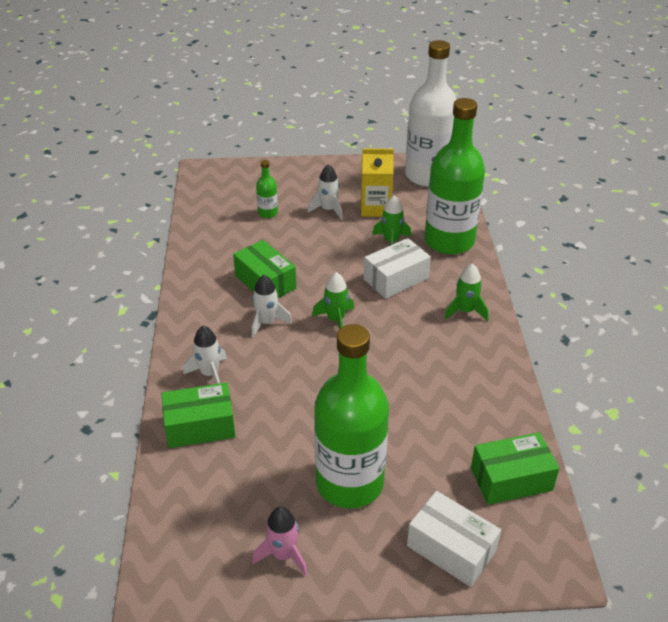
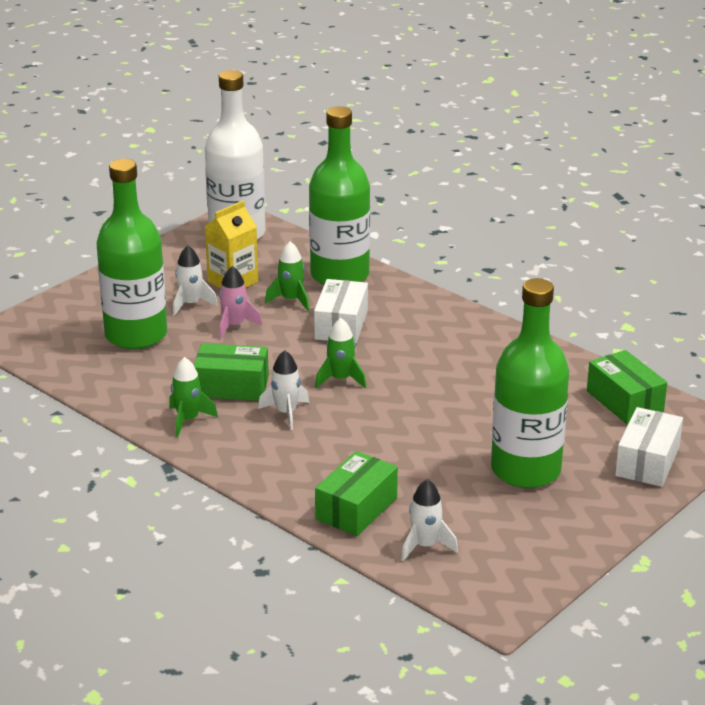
camera: 45 degrees left, 10 degrees down
(210, 374) = (301, 473): white rocket -> white rocket (425, 546)
(268, 213) = (136, 335): green bottle -> green bottle, size x2.45
(283, 555) = (550, 536): pink rocket -> pink rocket (234, 325)
(451, 548) = (647, 461): white box -> white box turned 60 degrees counterclockwise
(465, 311) = (433, 318): green rocket -> green rocket (188, 420)
(511, 479) = (624, 401): green box -> green box turned 60 degrees counterclockwise

